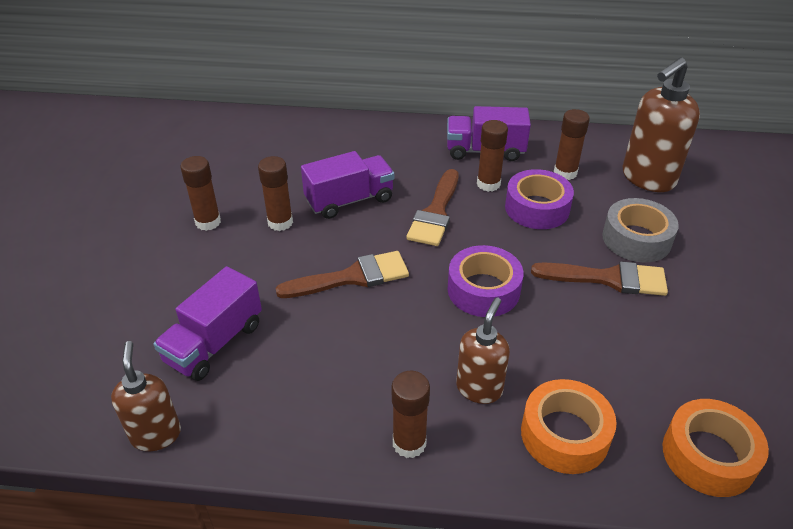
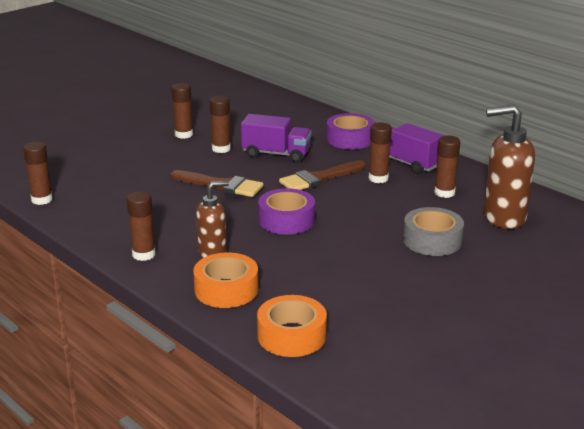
camera: 40 degrees right, 15 degrees down
(156, 434) = (42, 200): brown soap dispenser -> brown glue stick
(214, 343) = (113, 181): purple truck -> none
(537, 208) = (390, 201): purple tape -> purple tape (350, 139)
(608, 278) = (375, 248): brown brush -> none

